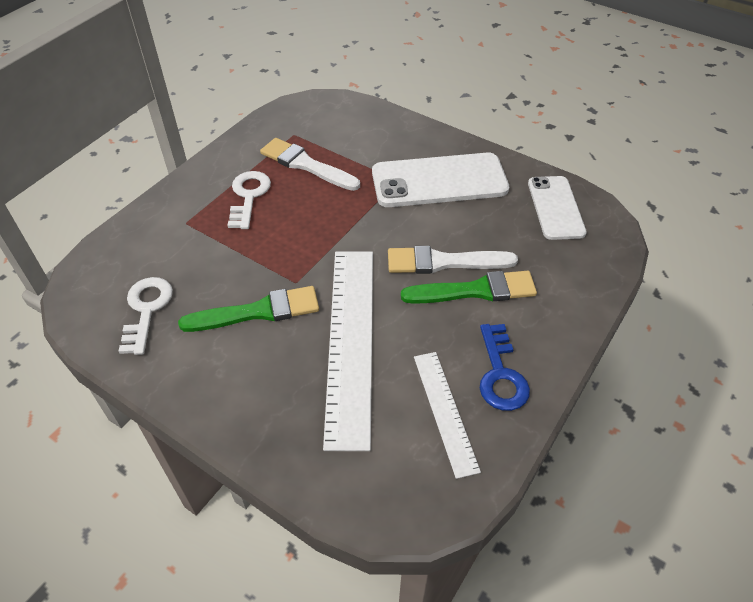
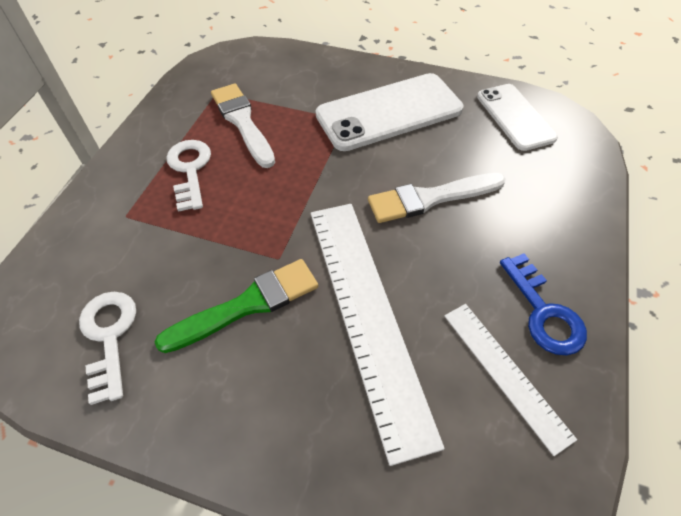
camera: 15 degrees left, 5 degrees up
(306, 165) = (243, 122): white brush -> white brush turned 45 degrees clockwise
(474, 290) = (475, 222): green brush -> none

